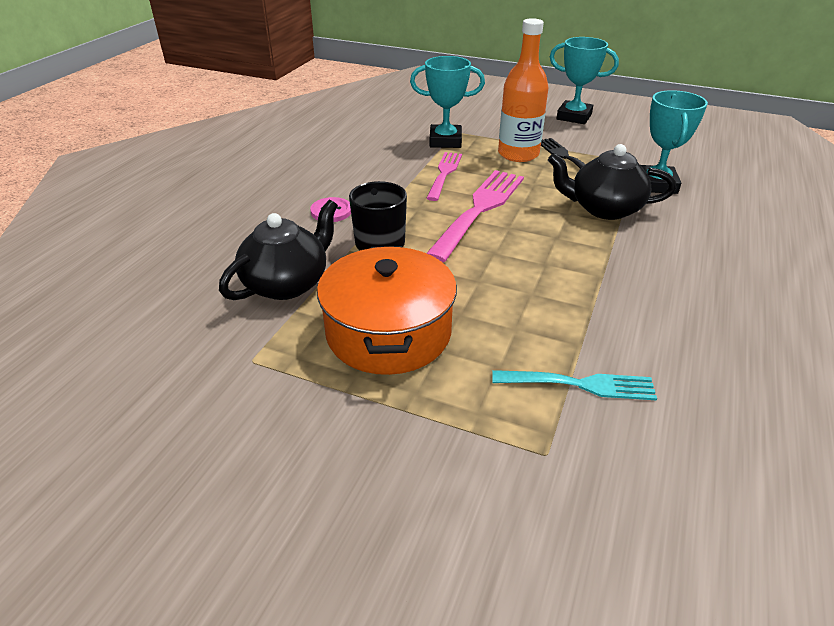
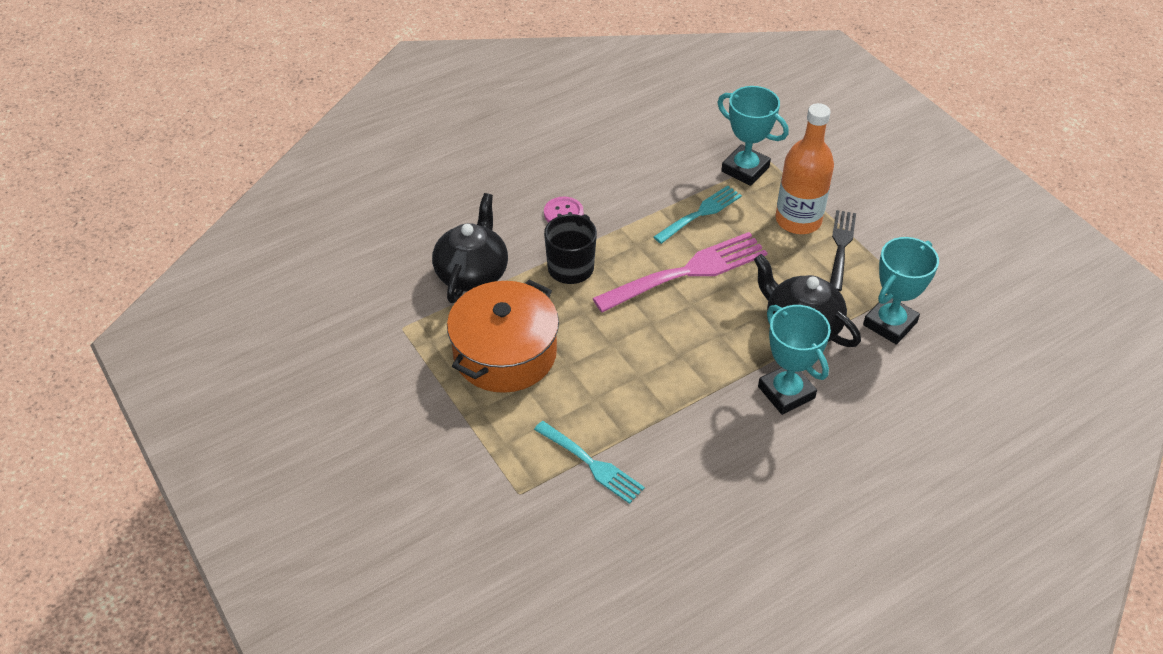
camera: 35 degrees right, 10 degrees up
(287, 283) = (472, 273): black teapot -> black teapot turned 60 degrees counterclockwise
(444, 174) = (700, 213): pink fork -> turquoise fork
(574, 117) = (921, 192): turquoise trophy -> turquoise trophy (786, 392)

